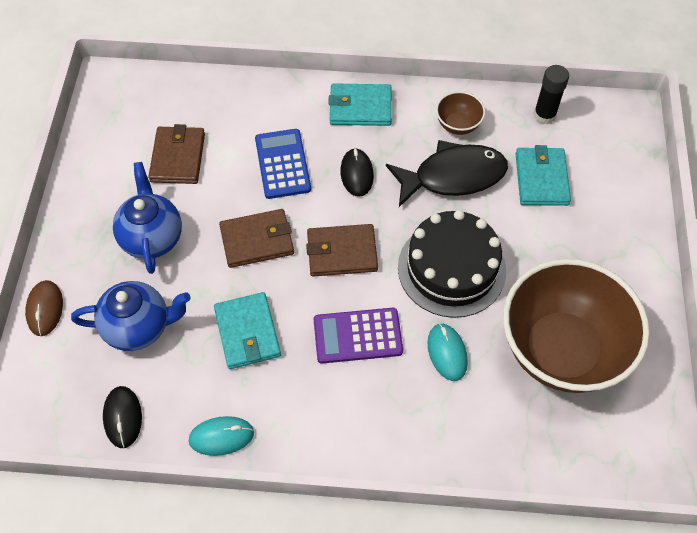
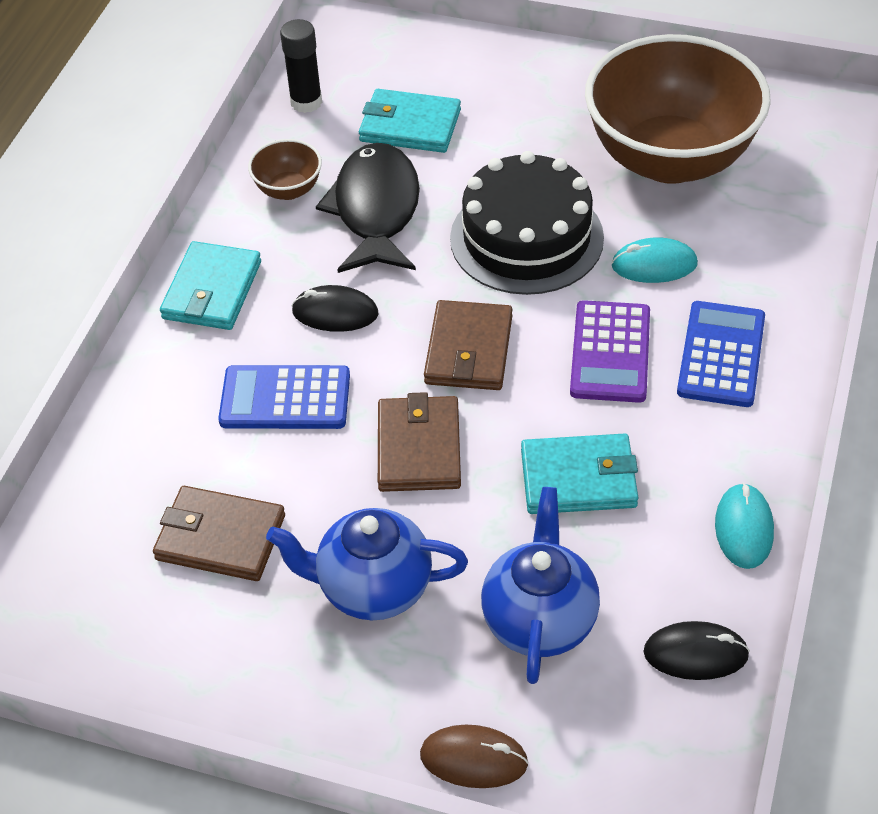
camera: 75 degrees left, 10 degrees down
(370, 407) = (721, 355): none -> blue calculator

